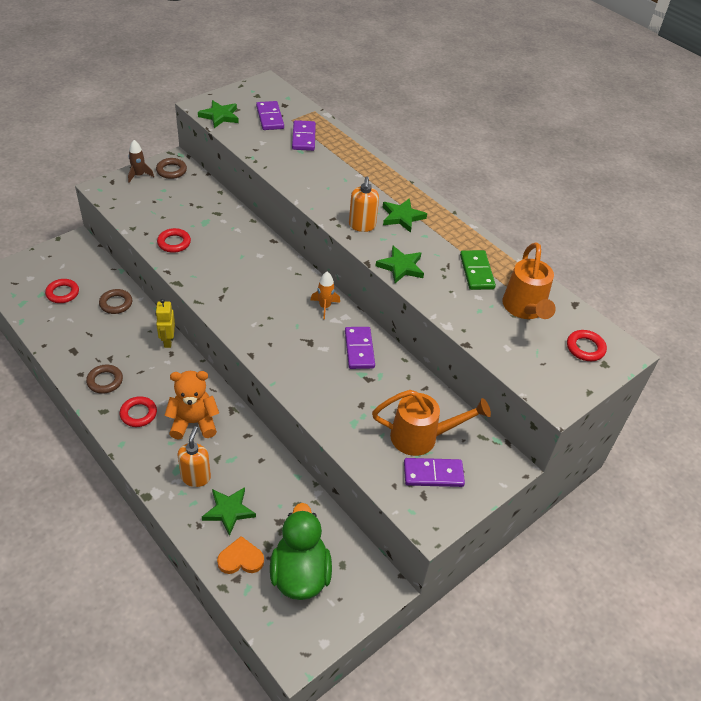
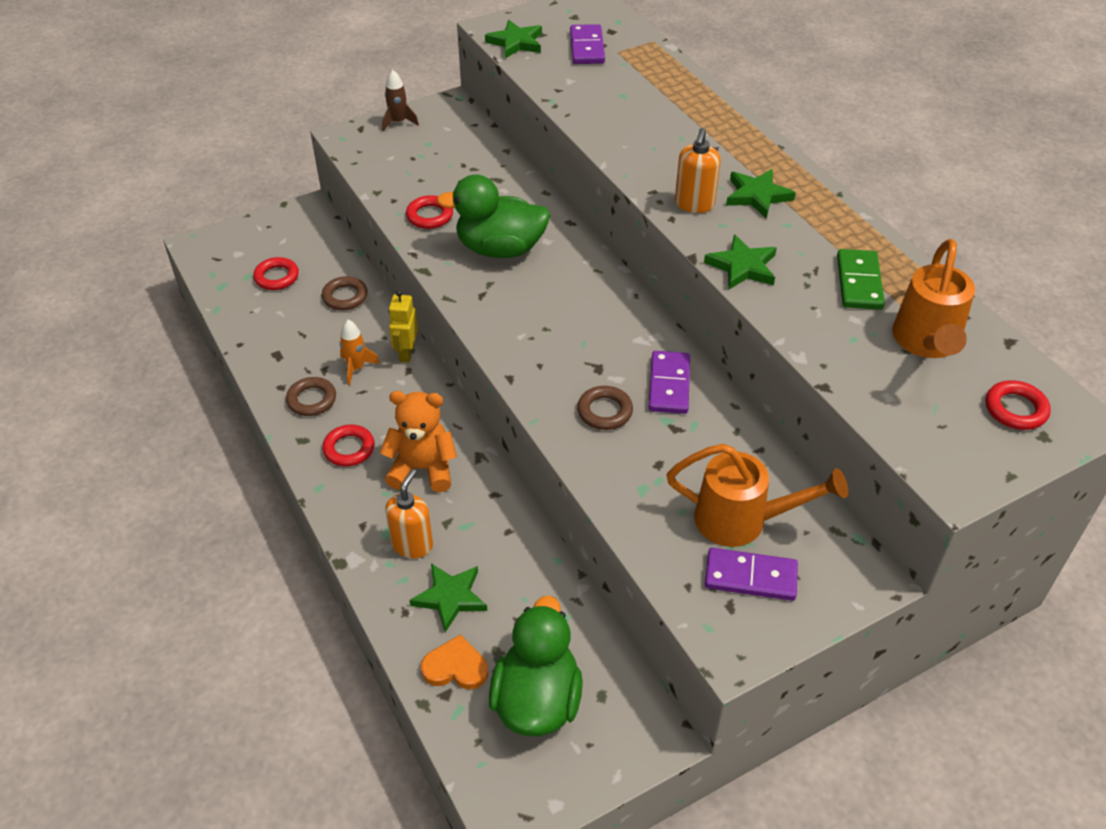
camera: 15 degrees right, 0 degrees up
(171, 171) = (444, 118): brown ring -> brown ring (604, 411)
(228, 263) = (500, 249): none -> green duck
(303, 137) = (630, 77): purple domino -> none
(324, 307) = (628, 320): orange rocket -> orange rocket (356, 368)

